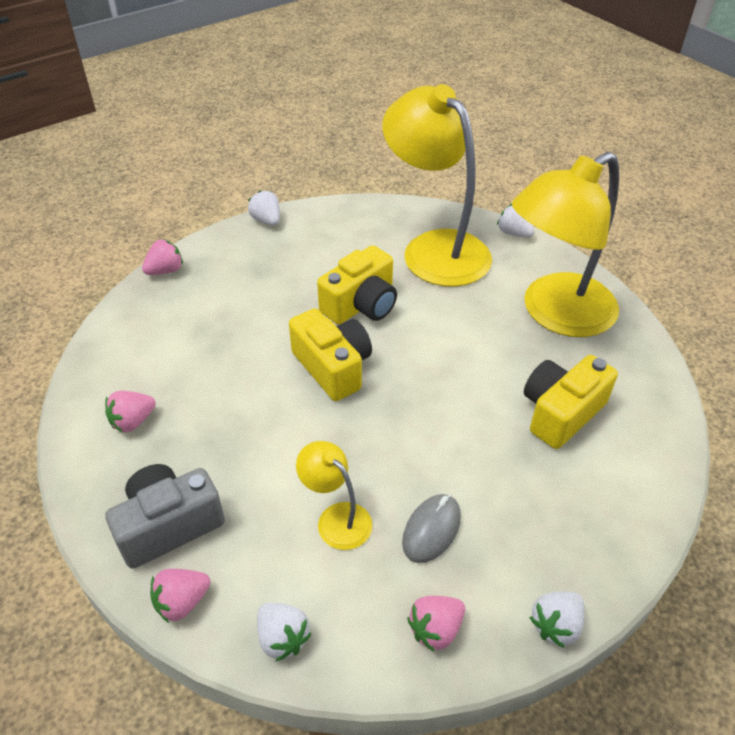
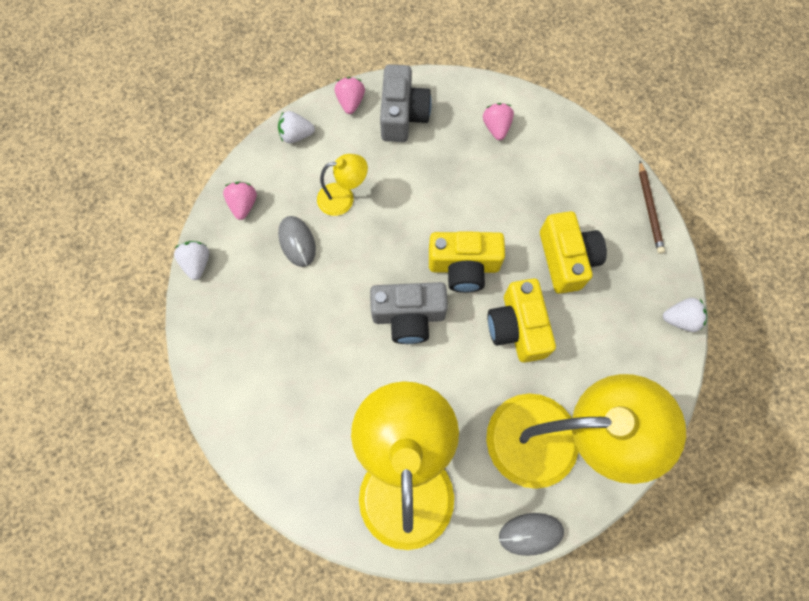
camera: 125 degrees right, 25 degrees up
(165, 270) = (649, 209): pink strawberry -> brown pencil
(422, 382) = (408, 316): none -> grey camera
(513, 233) = (530, 533): white strawberry -> grey mouse
(560, 413) = (315, 389): yellow camera -> yellow camera (566, 259)

